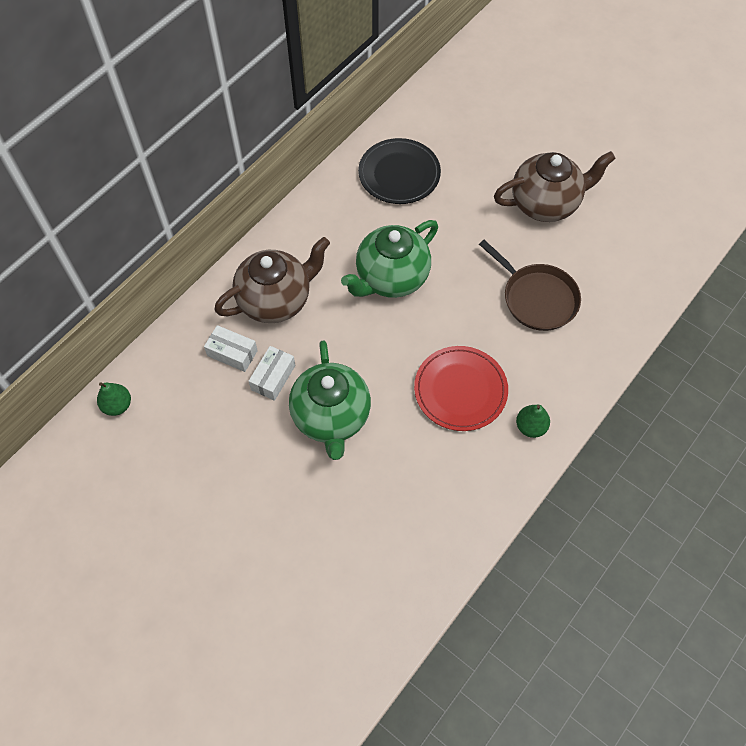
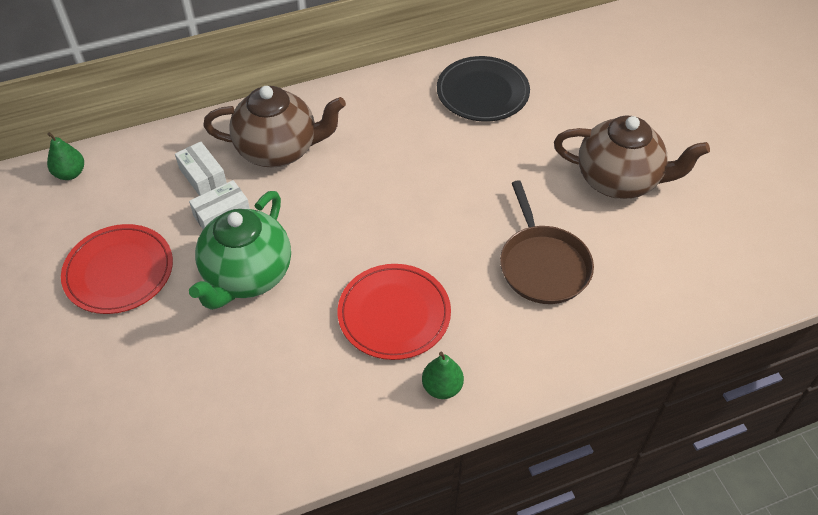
camera: 30 degrees right, 10 degrees down
(228, 466) = (119, 272): none -> red plate
(391, 278) = (403, 179): green teapot -> none

